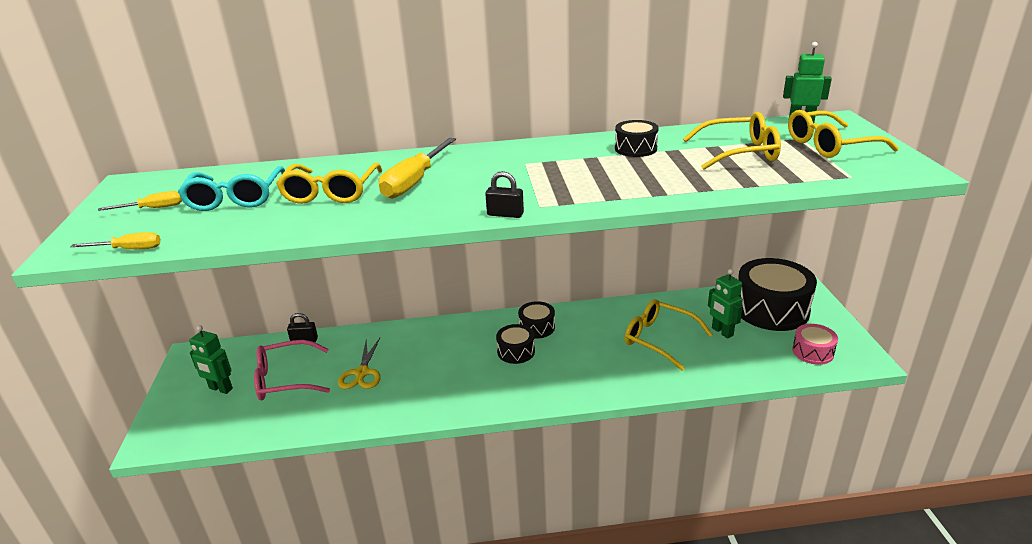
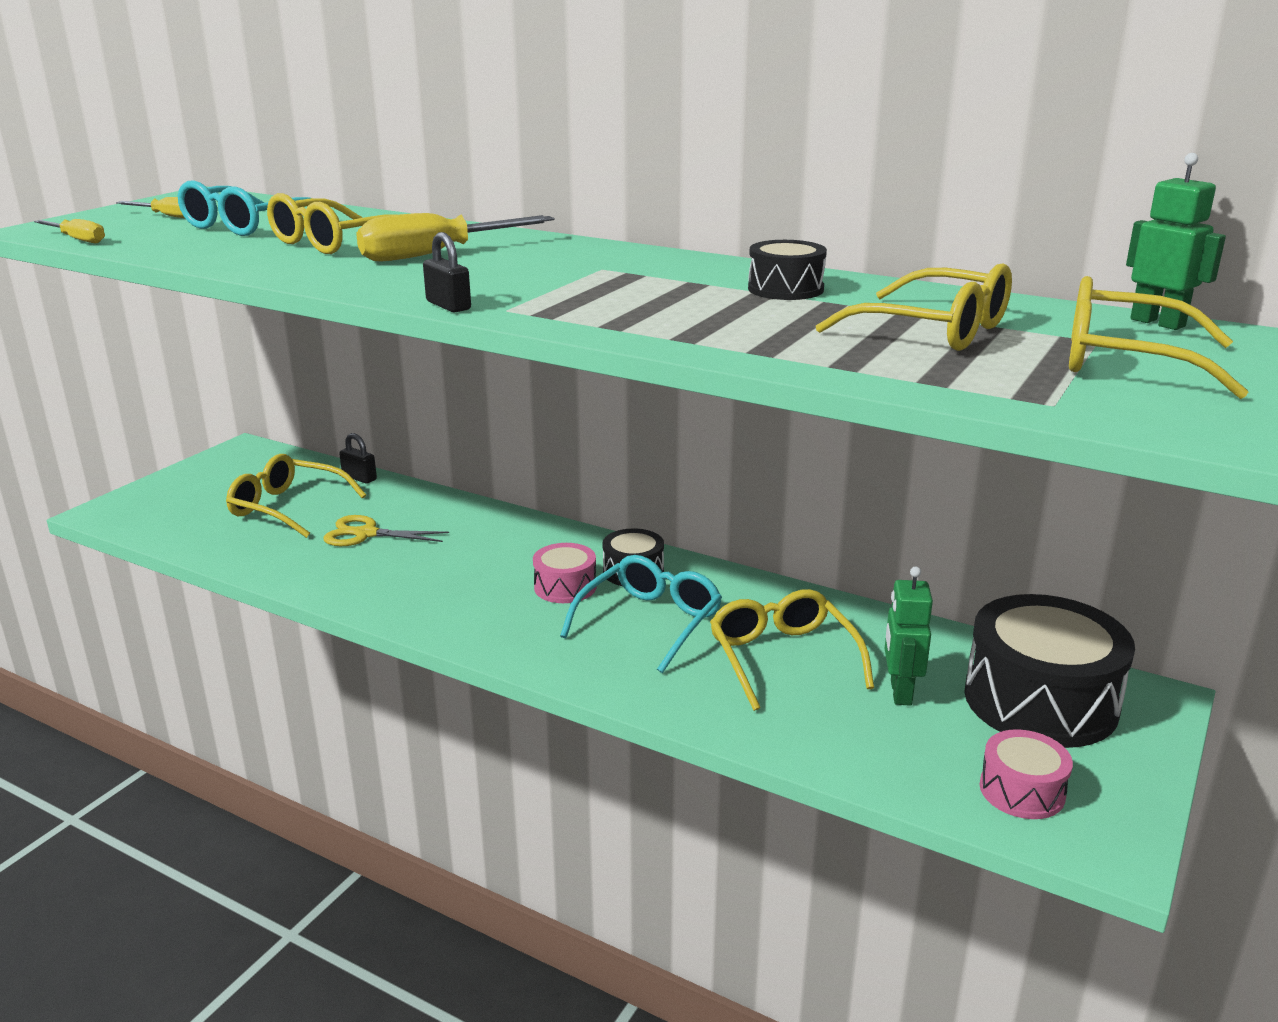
camera: 35 degrees right, 5 degrees down
(220, 389) = (222, 491): green robot -> none
(285, 379) = (288, 507): pink glasses -> yellow glasses
(362, 373) = (366, 534): yellow scissors -> yellow scissors turned 60 degrees clockwise
(516, 351) = (565, 587): black drum -> pink drum
(581, 350) = (650, 622): none -> turquoise glasses

